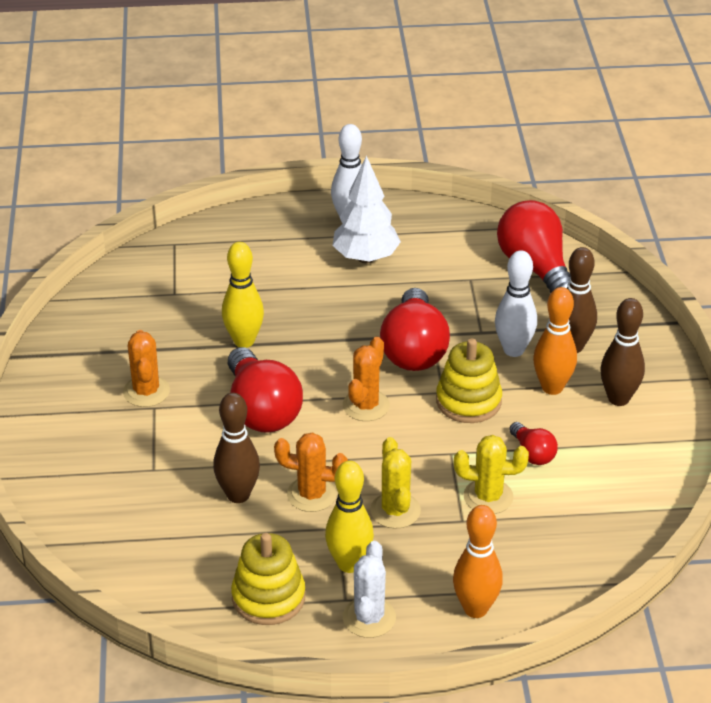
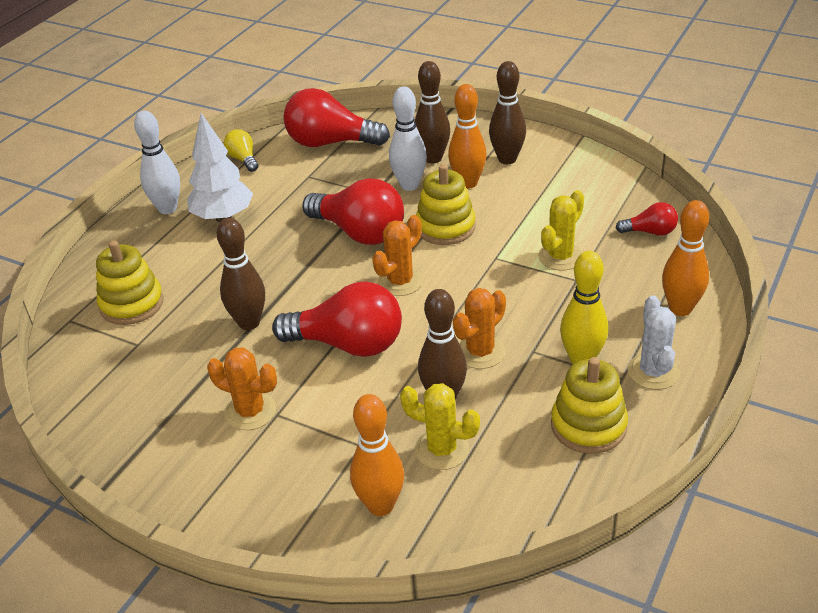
camera: 55 degrees left, 0 degrees up
(99, 508) = (380, 505): none -> orange bowling pin
(216, 266) = (132, 304): none -> yellow stacking toy
(244, 341) = (249, 323): yellow bowling pin -> brown bowling pin
(366, 406) = (400, 282): orange cactus -> orange cactus turned 75 degrees clockwise
(369, 618) = (653, 372): white cactus -> white cactus turned 45 degrees clockwise
(395, 511) = (538, 311): yellow cactus -> yellow cactus (442, 449)
(459, 227) = (243, 159): none -> yellow light bulb
(532, 453) = (531, 218): red light bulb -> red light bulb (650, 232)

